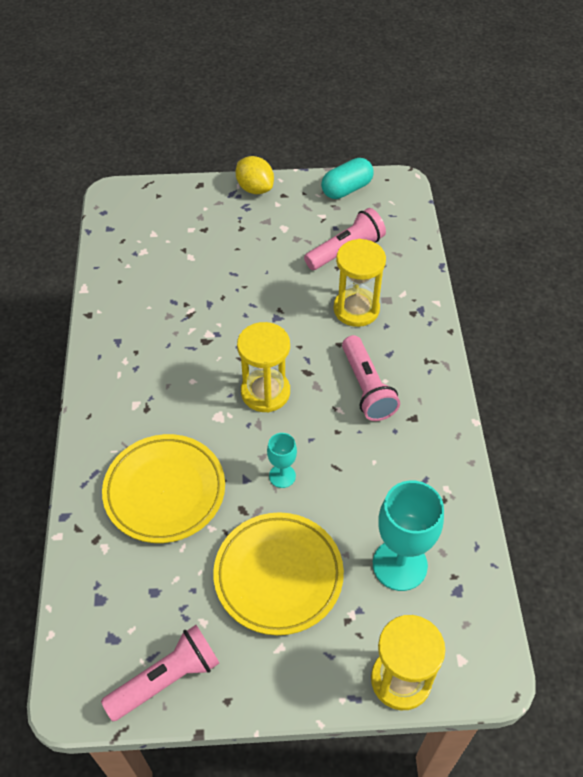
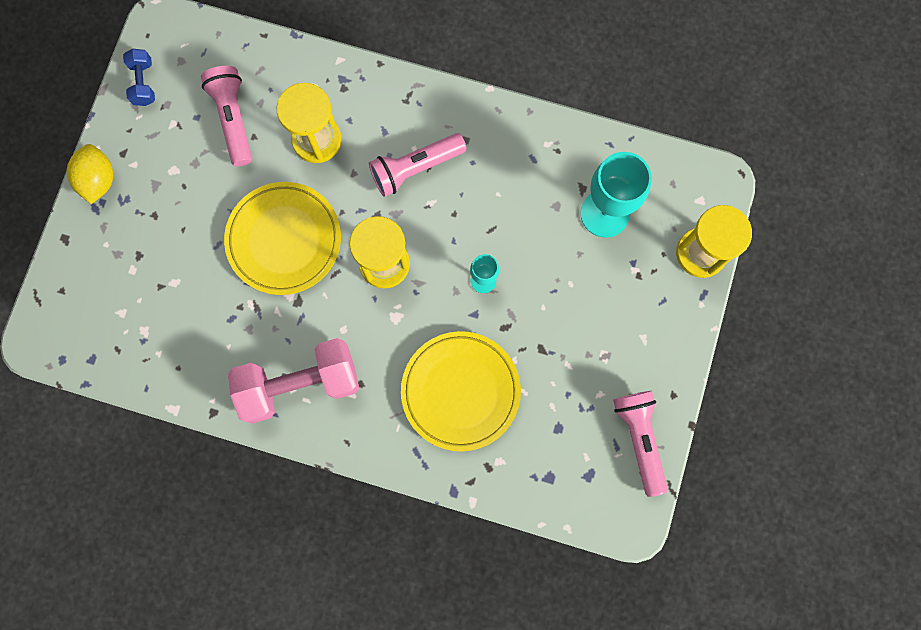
camera: 70 degrees left, 25 degrees up
(131, 365) = (300, 384): none -> pink dumbbell
(255, 188) = (98, 180): yellow lemon -> yellow lemon turned 75 degrees counterclockwise
(278, 575) = (579, 317): yellow plate -> yellow plate (284, 240)
(346, 189) = (143, 83): turquoise capsule -> blue dumbbell
(366, 387) = (415, 168): pink flashlight -> pink flashlight turned 150 degrees clockwise

